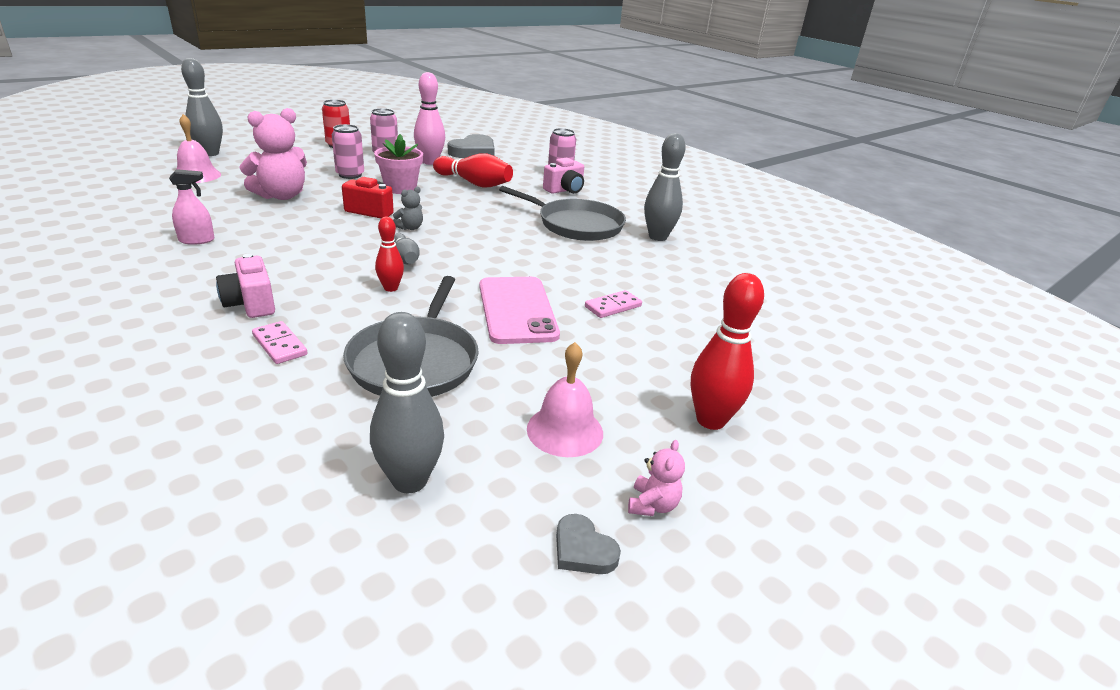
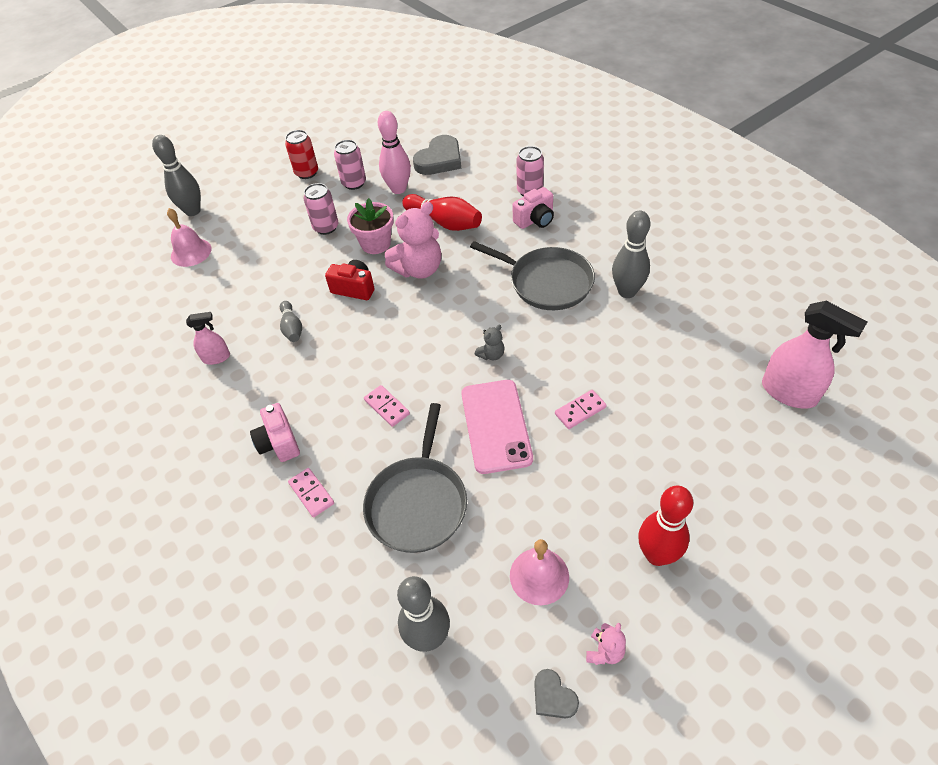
camera: 10 degrees right, 20 degrees up
(281, 196) = (271, 275): pink teddy bear -> pink teddy bear (419, 269)
(391, 288) = (386, 407): red bowling pin -> pink domino
(405, 258) = (393, 361): grey bowling pin -> grey bowling pin (292, 328)
(410, 228) = (392, 311): grey teddy bear -> grey teddy bear (491, 355)
(833, 311) = (789, 392): none -> pink spray bottle

